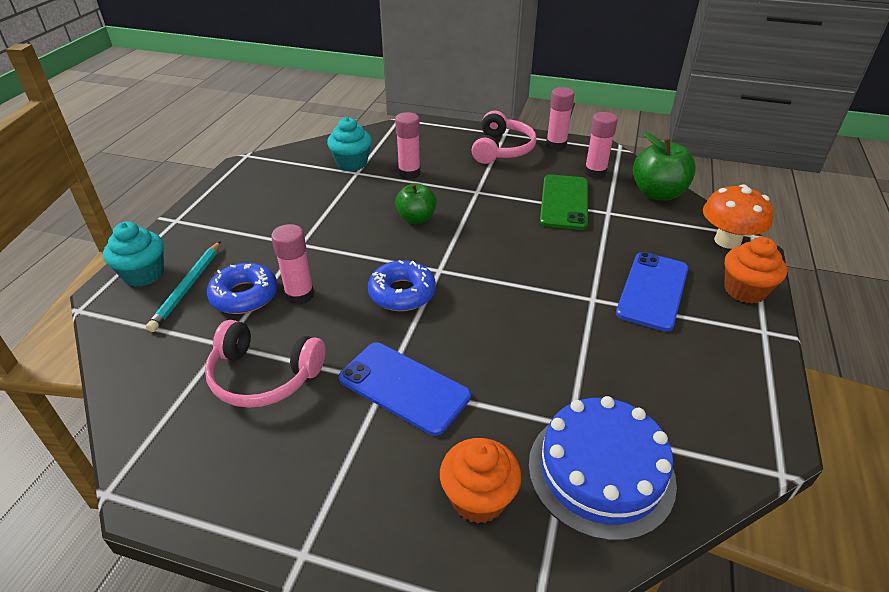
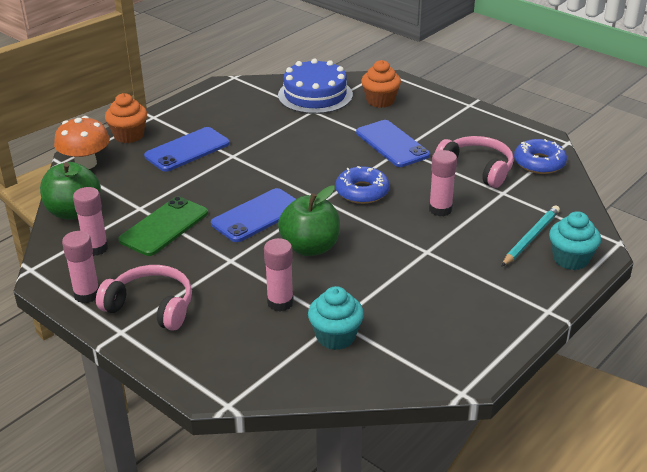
camera: 155 degrees left, 5 degrees down
(244, 295) = (484, 220): blue donut -> blue donut (539, 163)
(416, 218) = (310, 247): green apple -> green apple, size x1.51
(492, 234) = (257, 215): none -> blue phone
(502, 149) = (151, 306): pink headphones -> pink headphones turned 75 degrees clockwise

